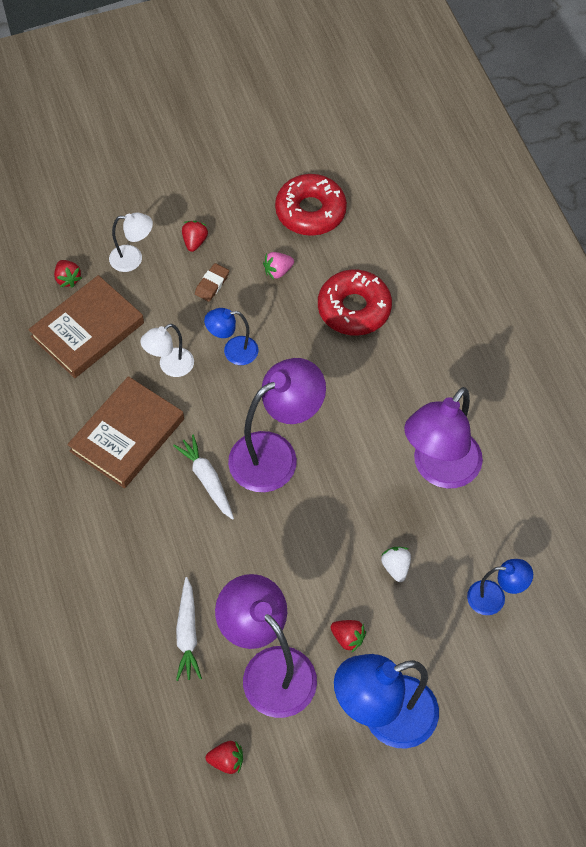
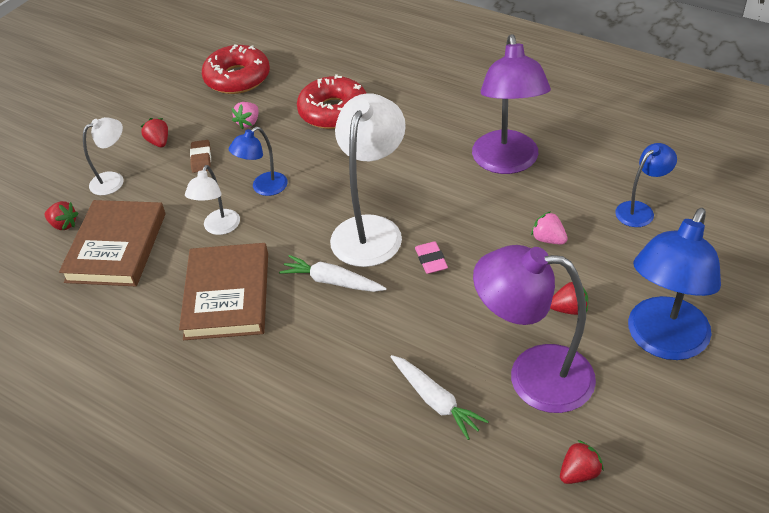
camera: 35 degrees left, 15 degrees down
(275, 454) = (371, 229): purple lamp -> white lamp
(292, 517) = (431, 260): none -> pink eraser
(396, 567) = (548, 239): white strawberry -> pink strawberry

